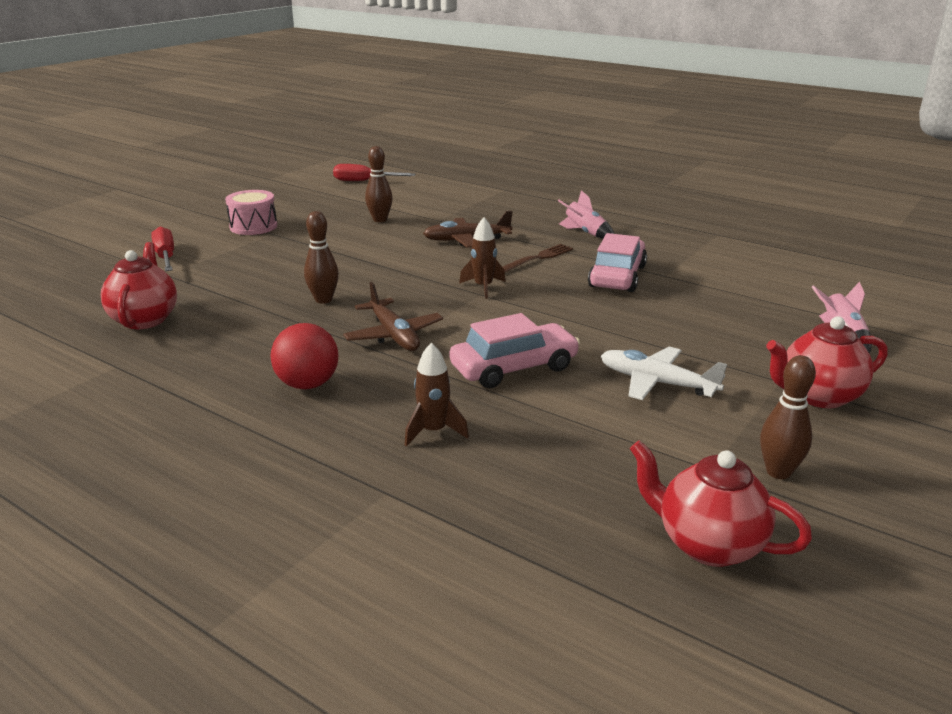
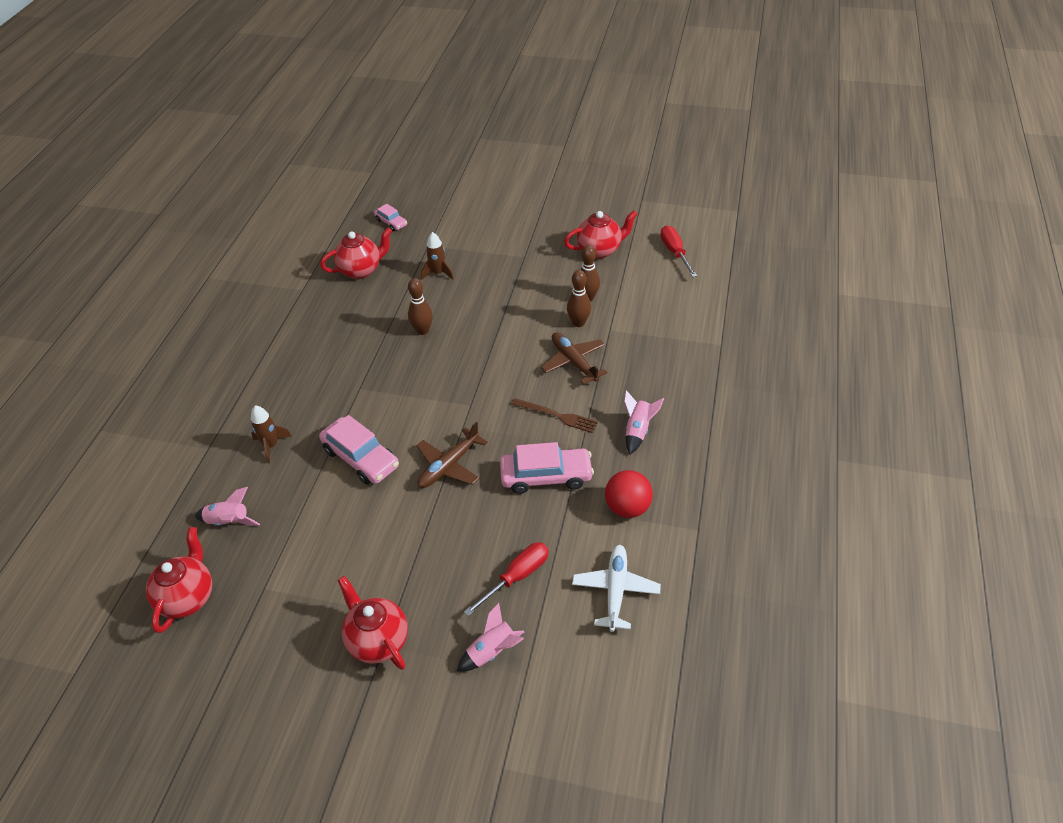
camera: 70 degrees right, 20 degrees up
(79, 288) = (391, 222): none -> pink car
(166, 256) = (455, 230): red screwdriver -> red screwdriver (517, 577)
(253, 226) = (531, 242): pink drum -> none
(308, 384) = (307, 372): red ball -> red ball (627, 507)
(315, 204) = (599, 250): none -> red teapot
(393, 335) = (385, 384): brown plane -> brown plane (449, 465)
(483, 287) = (483, 402): brown rocket -> brown rocket (438, 273)
(567, 487) = (229, 522): none -> pink rocket
(657, 383) = (366, 540): white plane -> white plane (615, 591)
(778, 472) = (269, 624): brown bowling pin -> brown bowling pin (578, 323)

